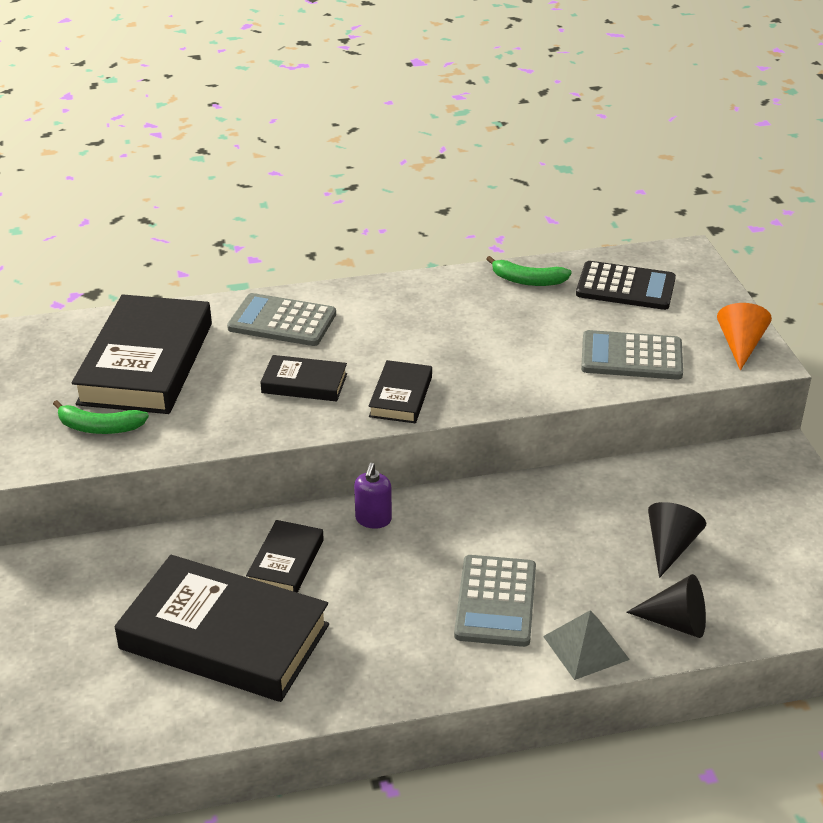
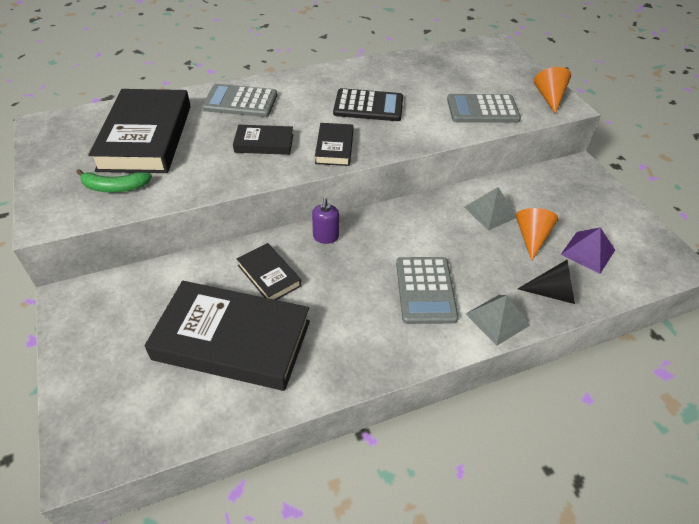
camera: 10 degrees left, 10 degrees up
(286, 562) = (269, 275): black book -> black book turned 45 degrees counterclockwise
(527, 280) = (400, 65): green banana -> none
(620, 506) = (490, 212): none -> grey pyramid
(625, 287) = (464, 66): black calculator -> black calculator (368, 106)
(670, 546) = (531, 237): black cone -> orange cone
(747, 573) = (588, 252): none -> purple pyramid

